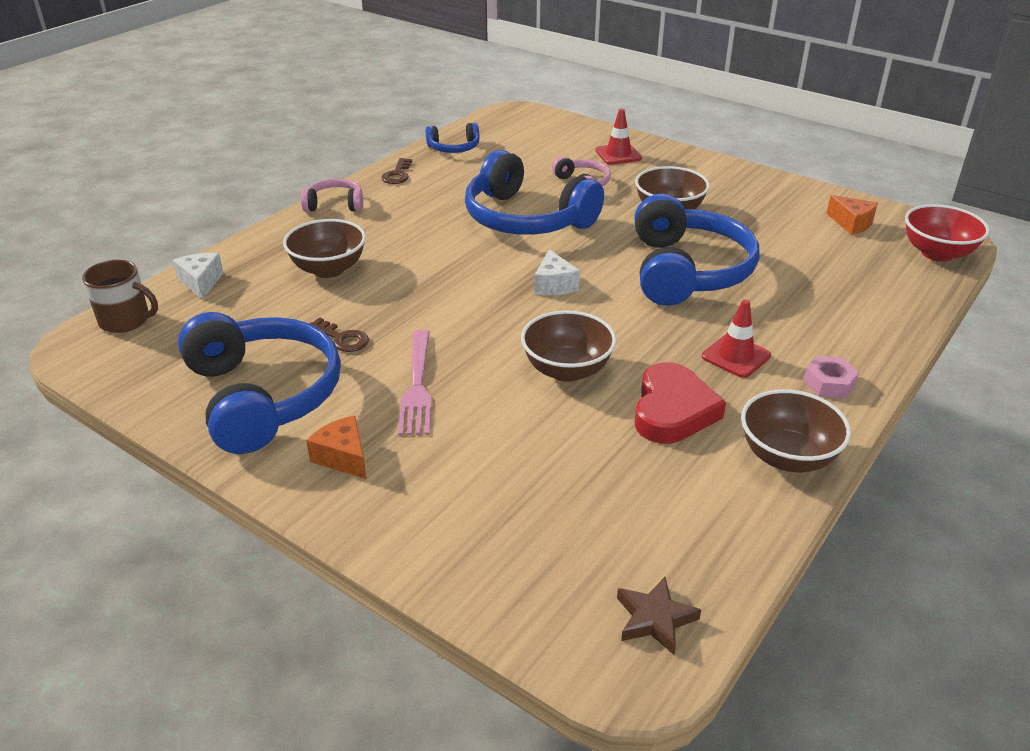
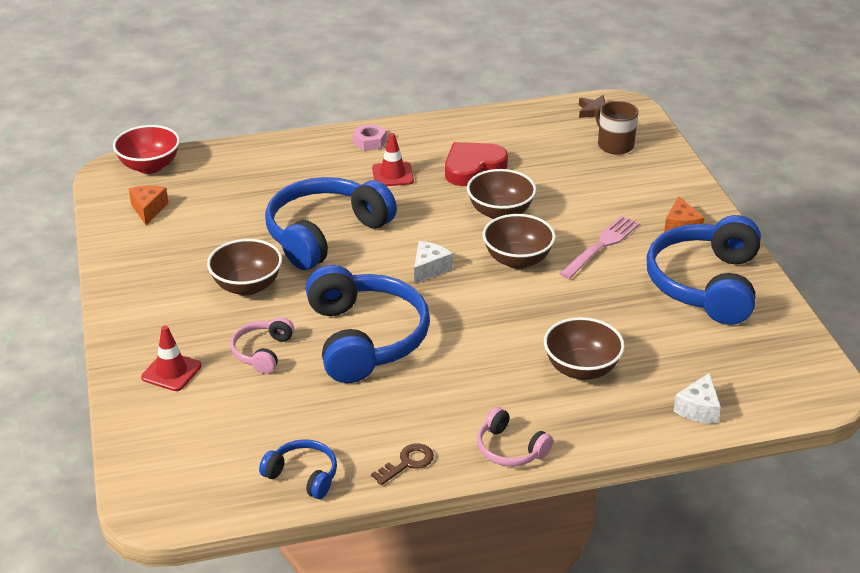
camera: 140 degrees left, 0 degrees up
(126, 320) = (779, 397): brown mug -> brown mug (615, 145)
(342, 338) = (622, 300): brown key -> none
(787, 457) = (451, 127): brown bowl -> brown bowl (517, 260)

